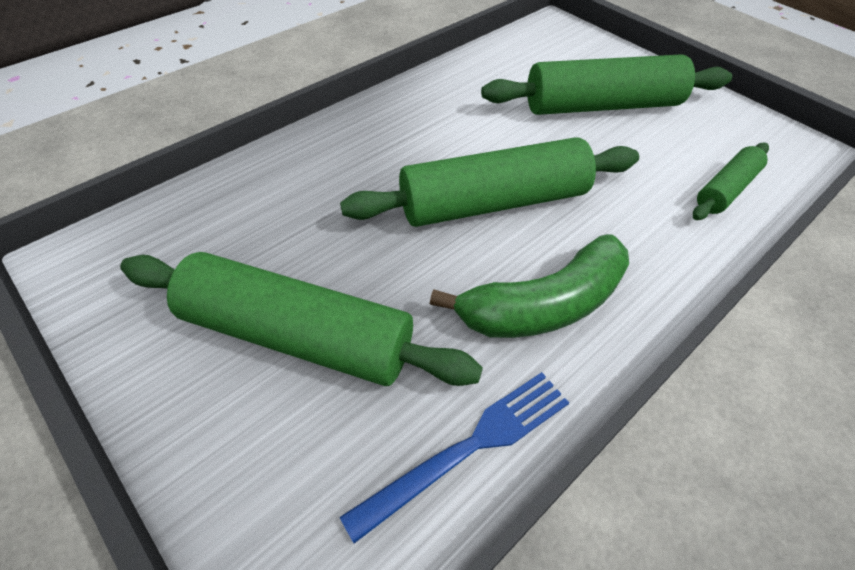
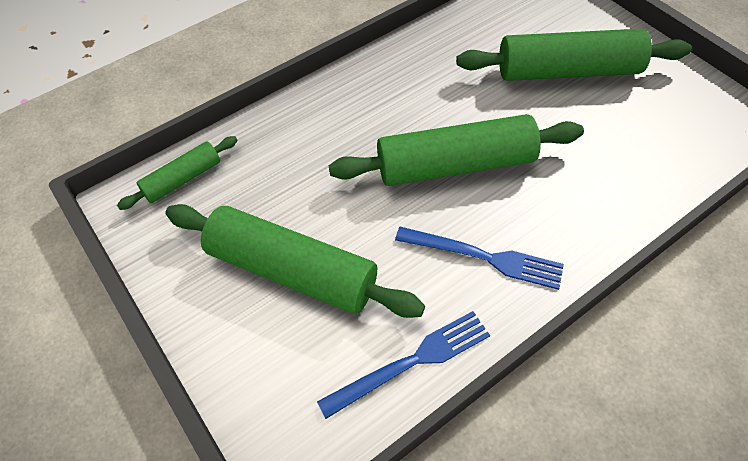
camera: 10 degrees right, 5 degrees up
(543, 305) = (483, 257): green banana -> blue fork
(725, 189) = (662, 161): green rolling pin -> green rolling pin (183, 179)

